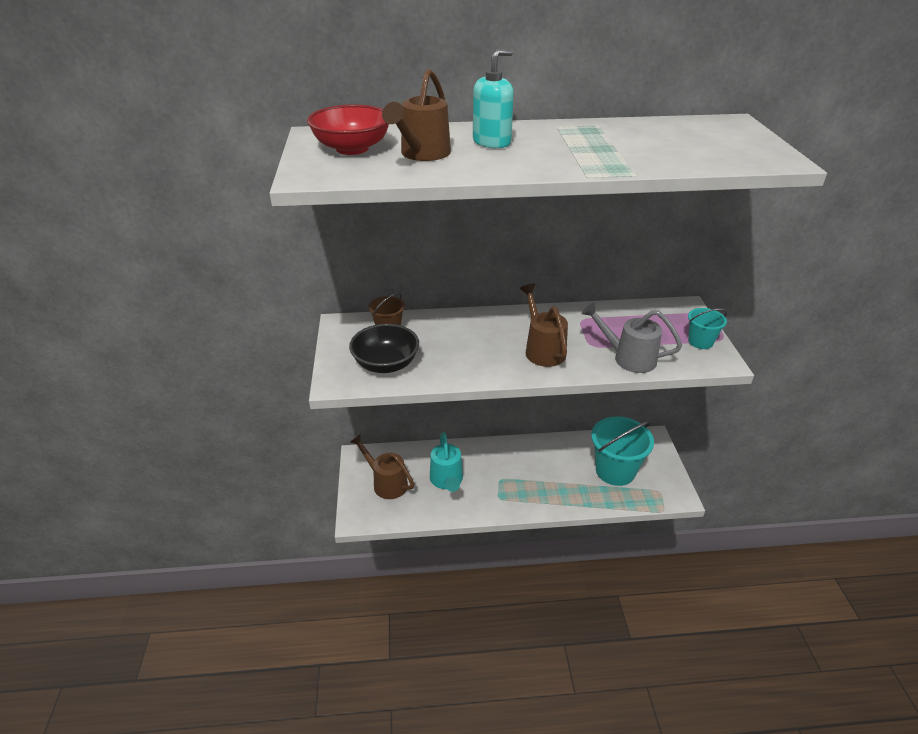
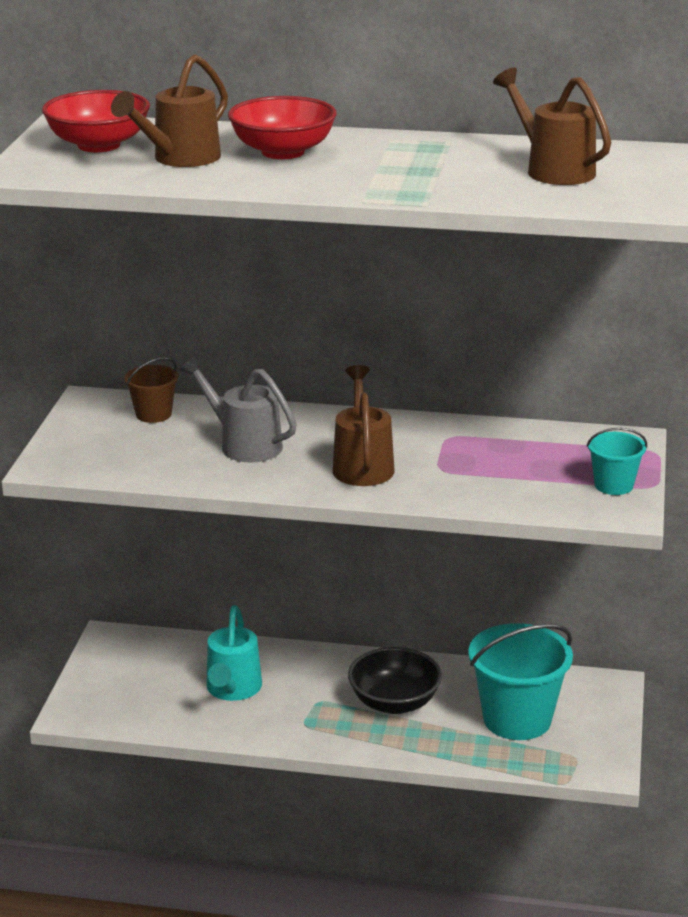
camera: 15 degrees right, 10 degrees down
(386, 364) = (126, 454): black bowl -> black bowl (394, 702)
(386, 483) = (136, 678): brown watering can -> brown watering can (553, 170)
(492, 142) = (283, 152): turquoise soap dispenser -> red bowl
(628, 358) = (484, 490): grey watering can -> grey watering can (244, 444)

